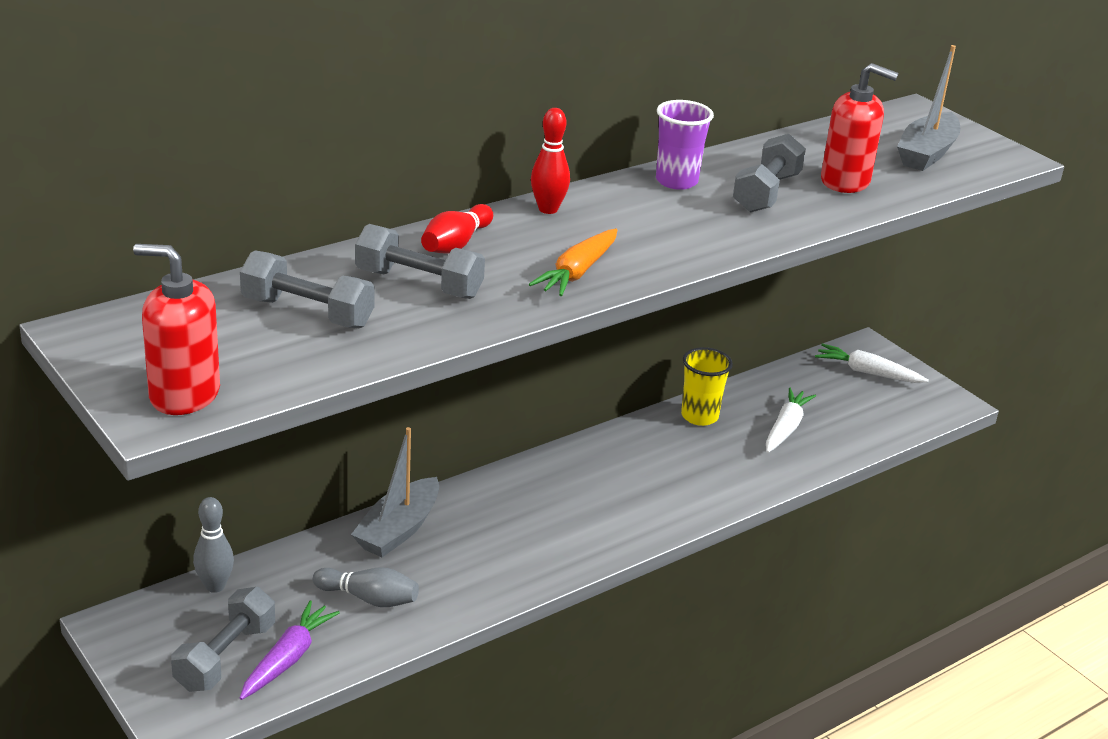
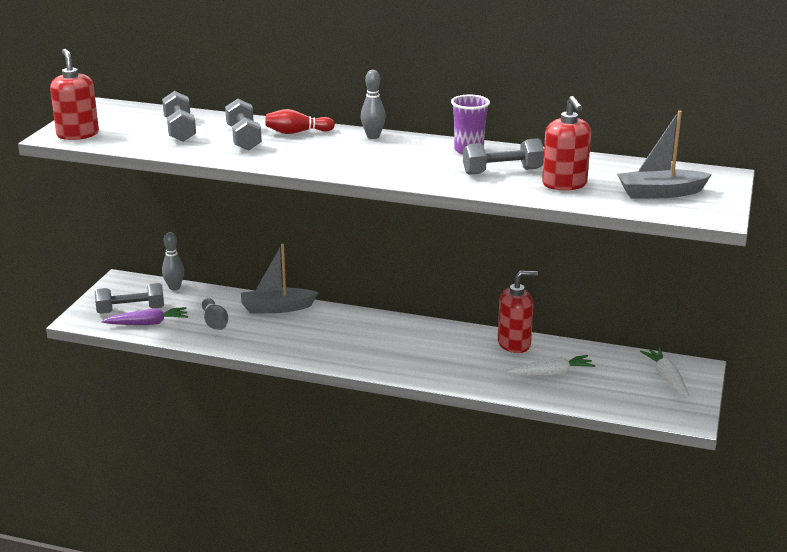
camera: 55 degrees right, 5 degrees down
(548, 209) = (373, 136): red bowling pin -> grey bowling pin
(577, 272) = (317, 160): orange carrot -> none
(699, 416) = (514, 344): yellow cup -> red soap dispenser

